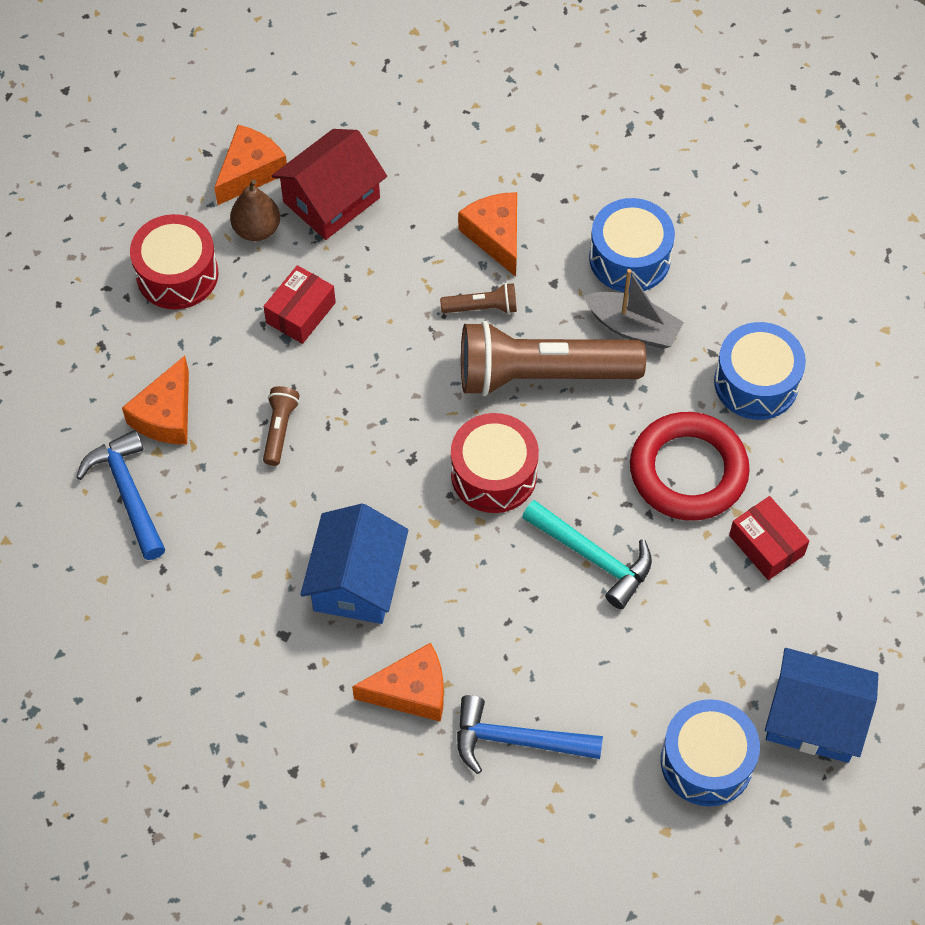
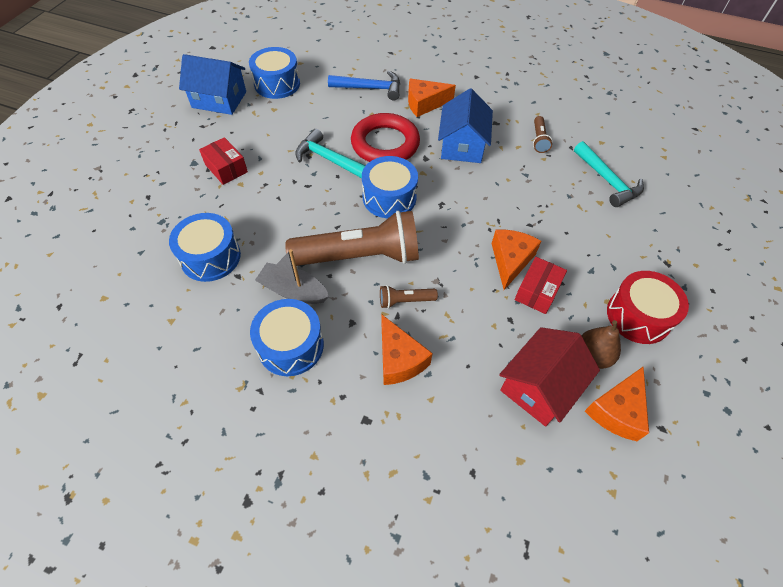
camera: 175 degrees right, 5 degrees down
(128, 493) = (607, 181): blue hammer -> turquoise hammer
(166, 415) = (603, 222): orange cheese -> orange cheese (510, 261)
(279, 430) = (528, 217): brown flashlight -> brown flashlight (539, 140)
(494, 474) = (389, 197): red drum -> blue drum
(688, 471) = (267, 203): red ring -> red ring (385, 144)

